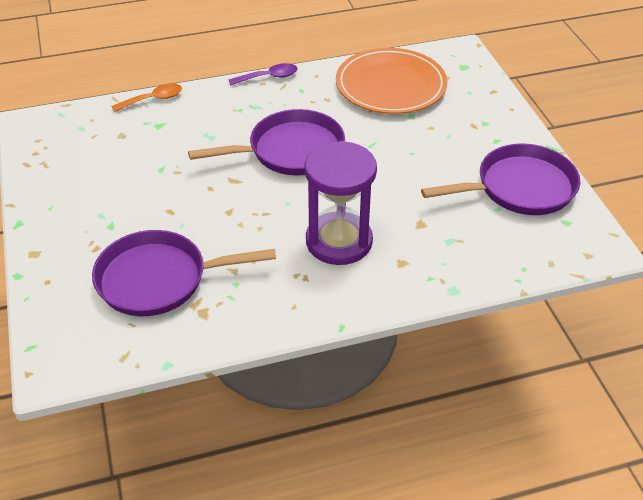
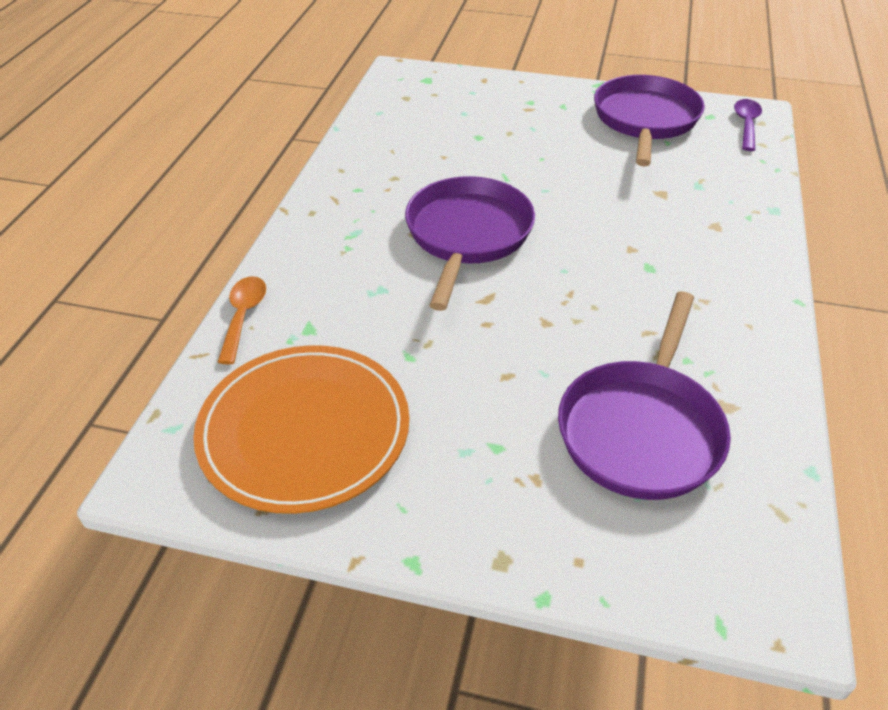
camera: 60 degrees left, 0 degrees up
(268, 77) = (305, 204): purple spoon -> purple spoon (746, 124)
(339, 241) = (657, 255): purple hourglass -> none
(391, 85) = (413, 130): orange plate -> orange plate (304, 431)

